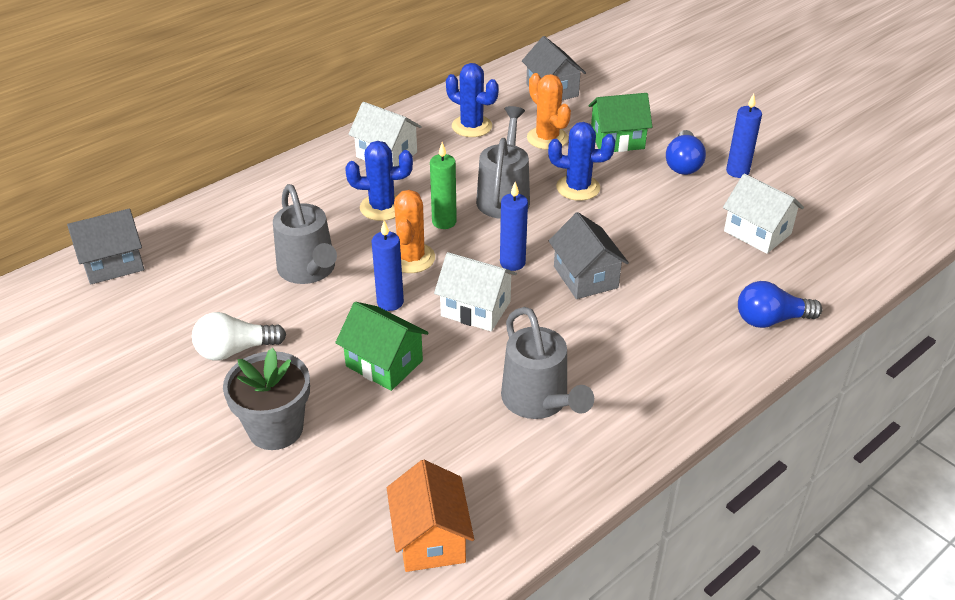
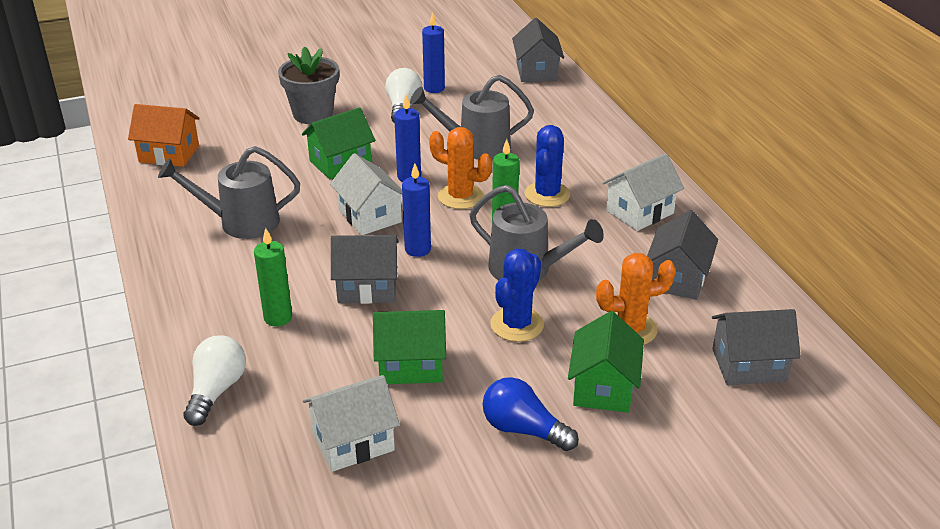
camera: 110 degrees right, 5 degrees down
(472, 126) = (677, 278): blue cactus -> grey house
(476, 308) = (370, 216): white house -> white house turned 75 degrees counterclockwise
(661, 227) = (411, 365): none -> green house
(662, 317) = (278, 318): none -> green candle
(737, 171) = (482, 477): blue candle -> blue candle (434, 88)
(771, 320) = (216, 391): blue light bulb -> white light bulb

